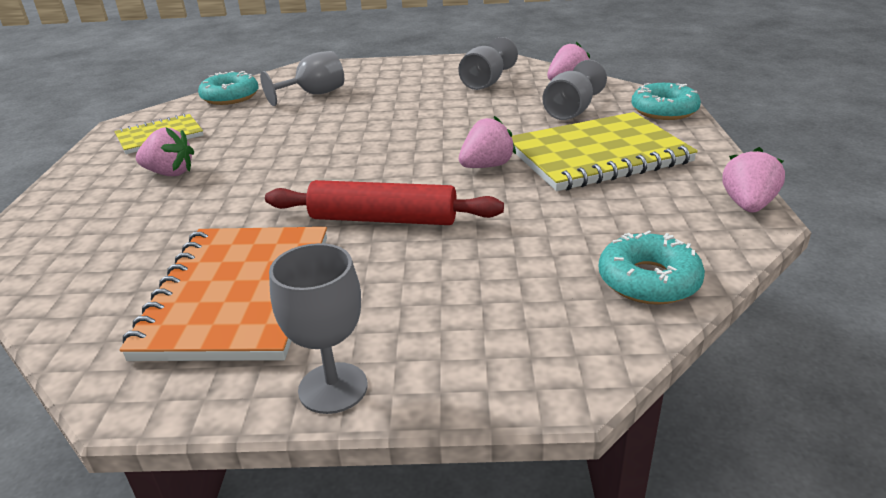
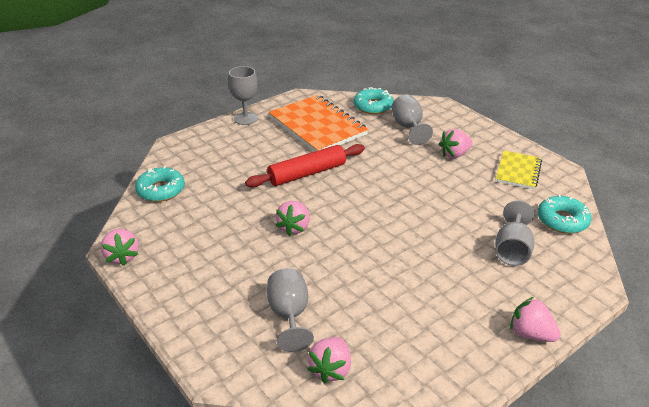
camera: 140 degrees right, 5 degrees up
(398, 63) = (530, 334): none -> pink strawberry
(486, 83) = (404, 332): grey goblet -> grey goblet (408, 127)
(598, 155) = (233, 266): yellow notebook -> none
(664, 110) = (213, 352): turquoise donut -> turquoise donut (373, 106)

